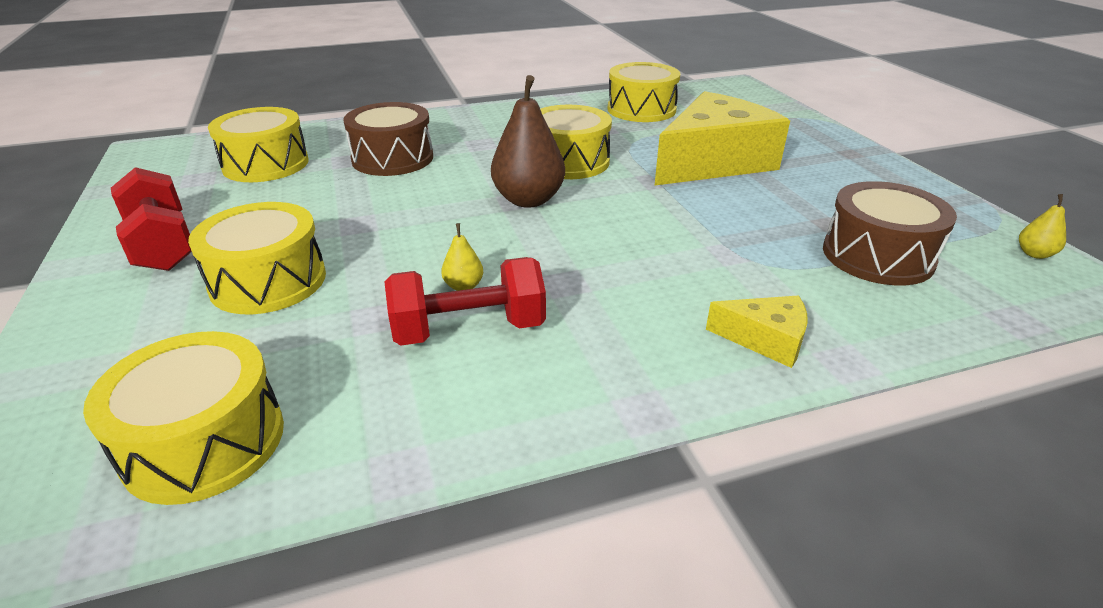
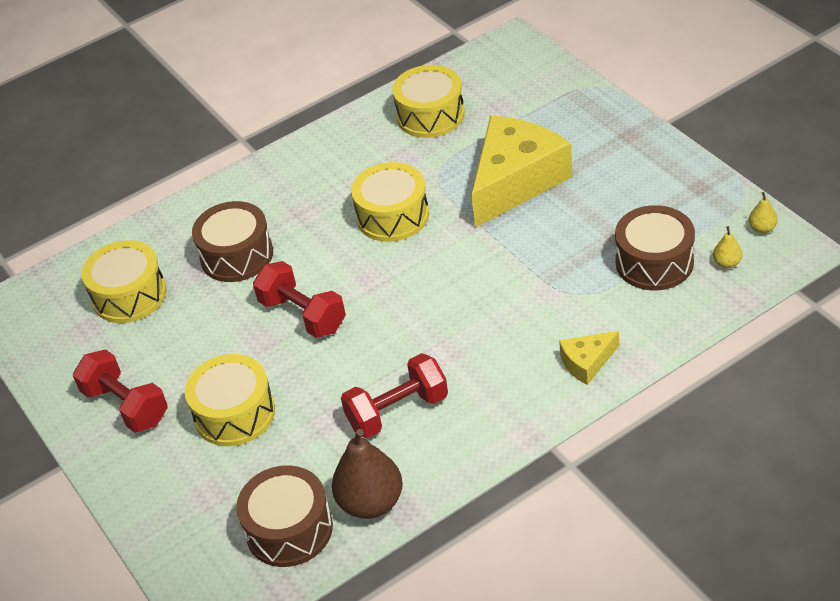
camera: 10 degrees left, 10 degrees up
(204, 442) = (289, 529): yellow drum -> brown drum
(421, 213) = (303, 315): none -> red dumbbell
(463, 286) = (375, 377): yellow pear -> yellow pear (727, 263)
(528, 200) = (380, 275): brown pear -> brown pear (371, 503)
(765, 339) = (587, 362): yellow cheese -> yellow cheese turned 150 degrees clockwise

